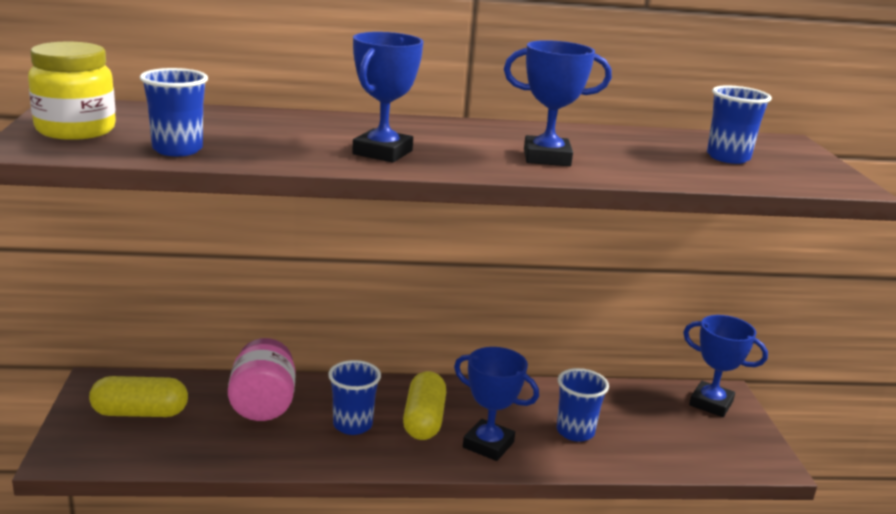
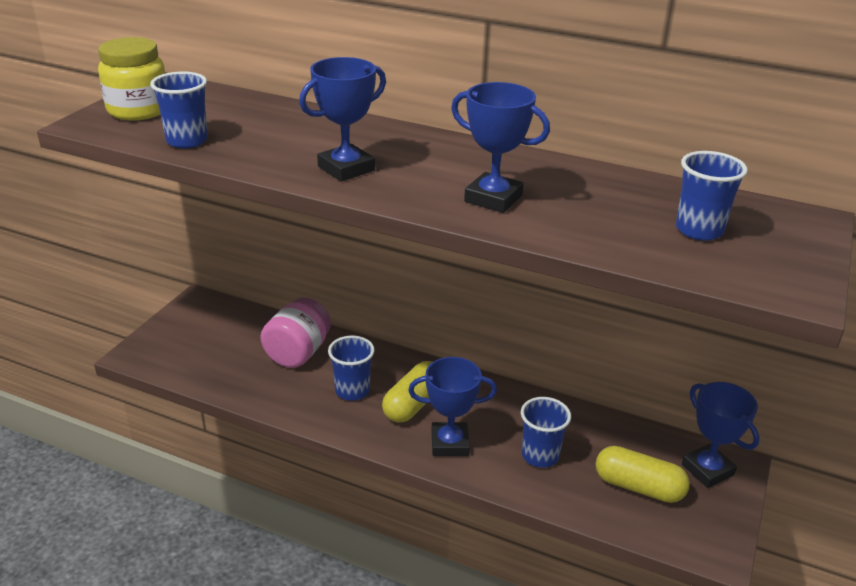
camera: 30 degrees right, 10 degrees up
(140, 413) = (207, 335): yellow capsule -> yellow capsule (638, 487)
(488, 445) = (450, 443): blue trophy -> blue trophy turned 60 degrees counterclockwise

